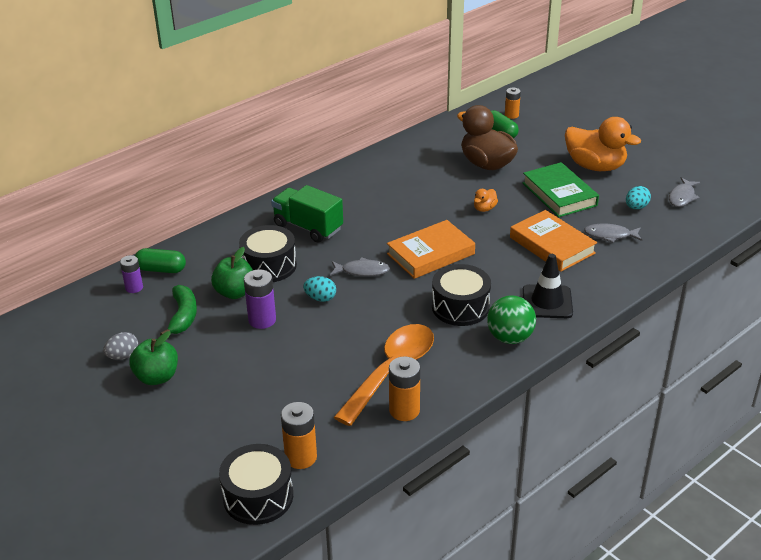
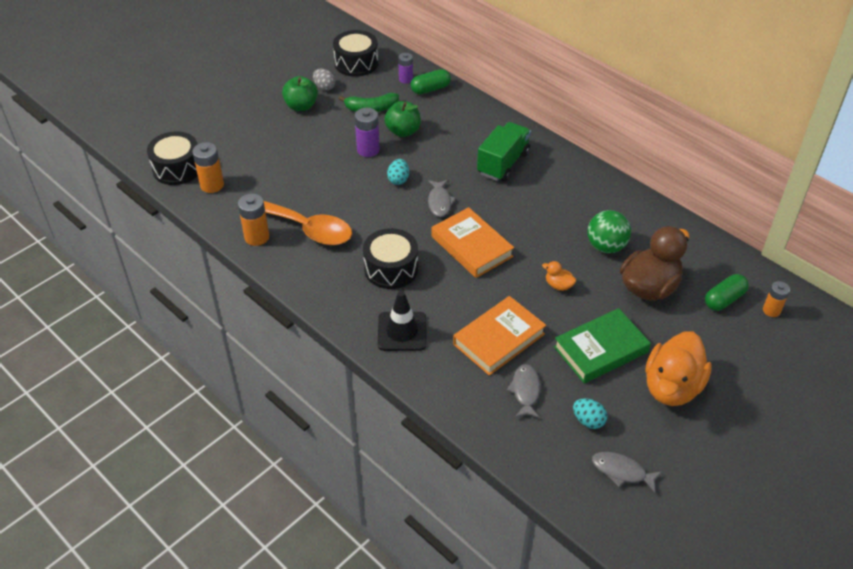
camera: 85 degrees right, 10 degrees up
(161, 269) = (430, 89): green capsule -> green capsule turned 60 degrees clockwise
(269, 265) = (442, 146): black drum -> black drum (356, 63)
(510, 338) = (347, 303): green ball -> green ball (606, 246)

